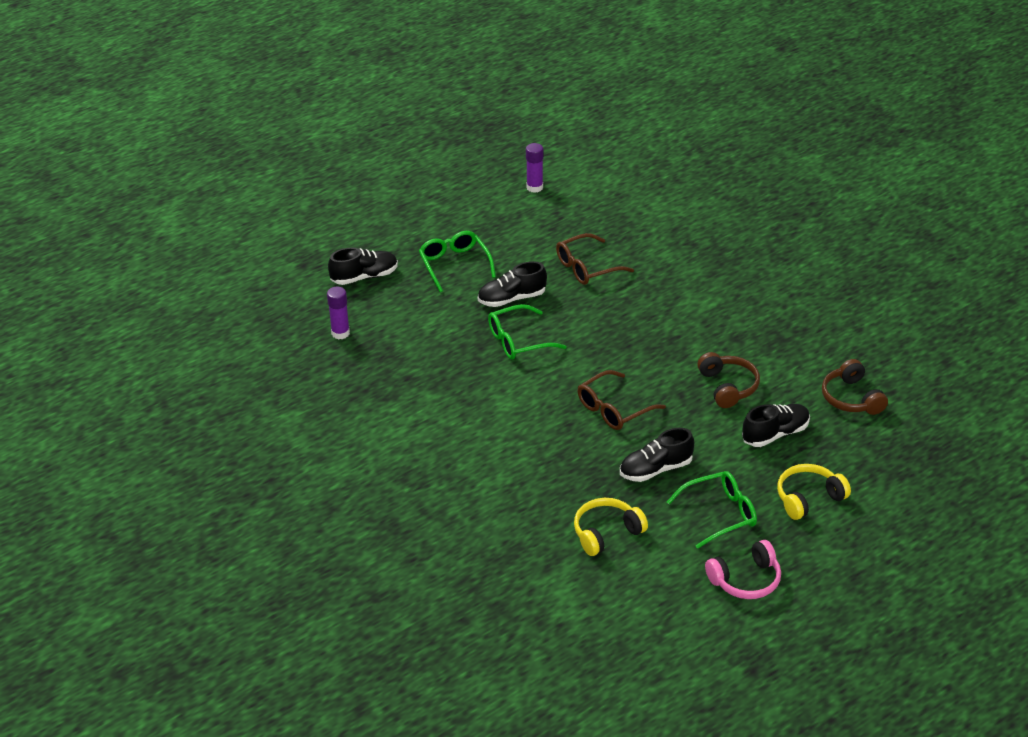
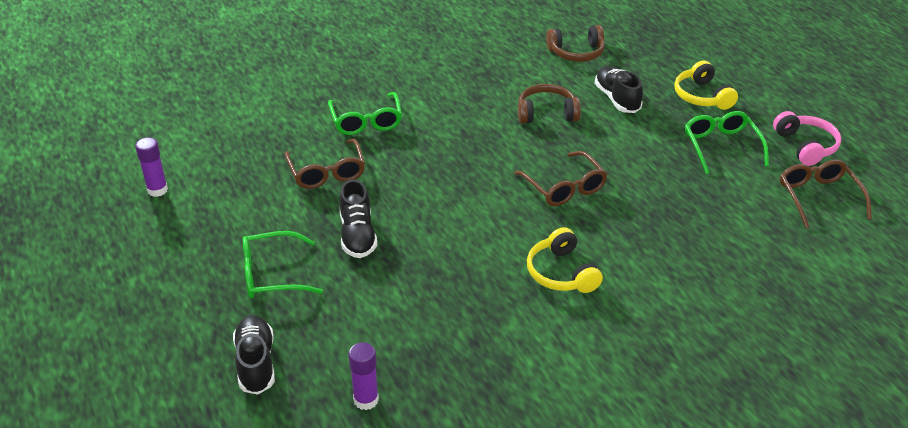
camera: 80 degrees left, 0 degrees up
(518, 341) = (435, 240): green glasses -> green glasses (366, 121)
(606, 533) = (747, 219): yellow headphones -> yellow headphones (561, 273)
(655, 469) = (658, 174): black shoe -> none
(659, 586) = (818, 197): none -> brown glasses

